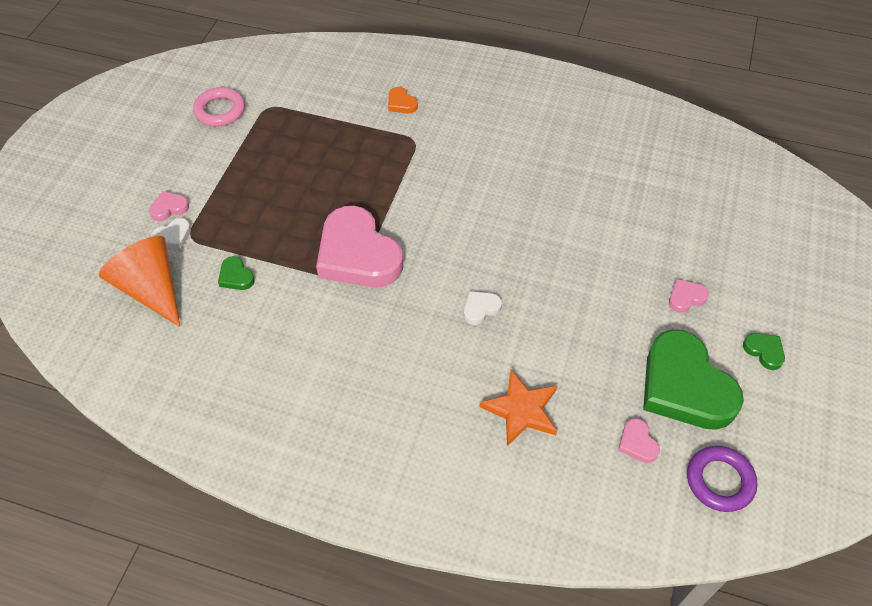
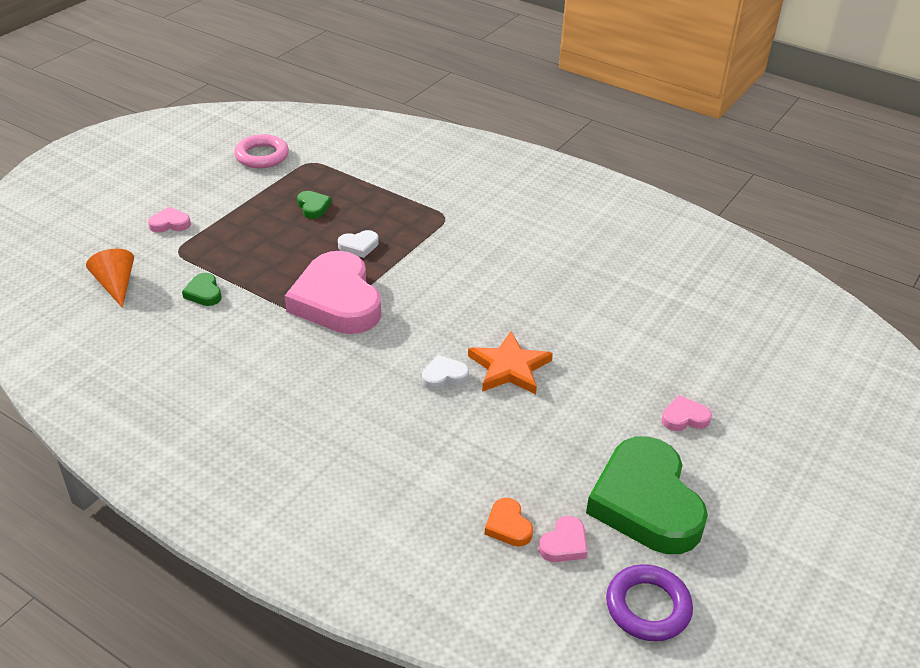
camera: 15 degrees right, 15 degrees down
(151, 288) = (116, 285): orange cone -> orange cone, size x0.61
(173, 236) = (161, 247): white heart -> white heart (359, 246)
(401, 103) = (447, 183): orange heart -> orange heart (508, 526)
(521, 410) = (445, 479): orange star -> orange star (509, 367)
(637, 443) = (564, 544): pink heart -> pink heart turned 135 degrees counterclockwise
(764, 351) = (758, 491): green heart -> green heart (313, 207)

